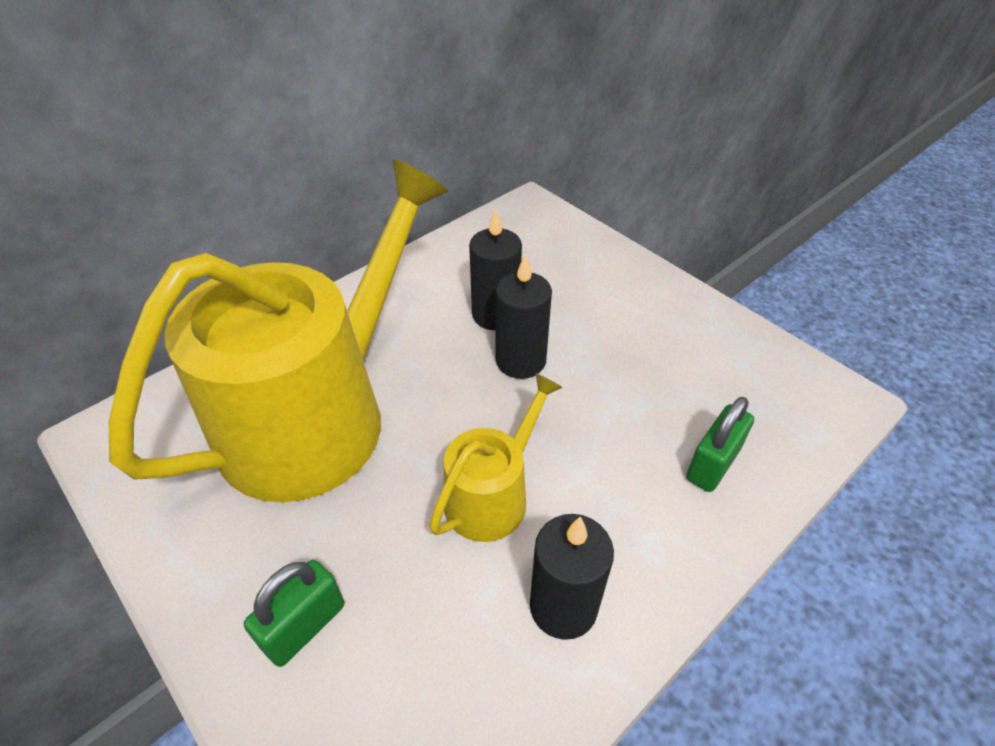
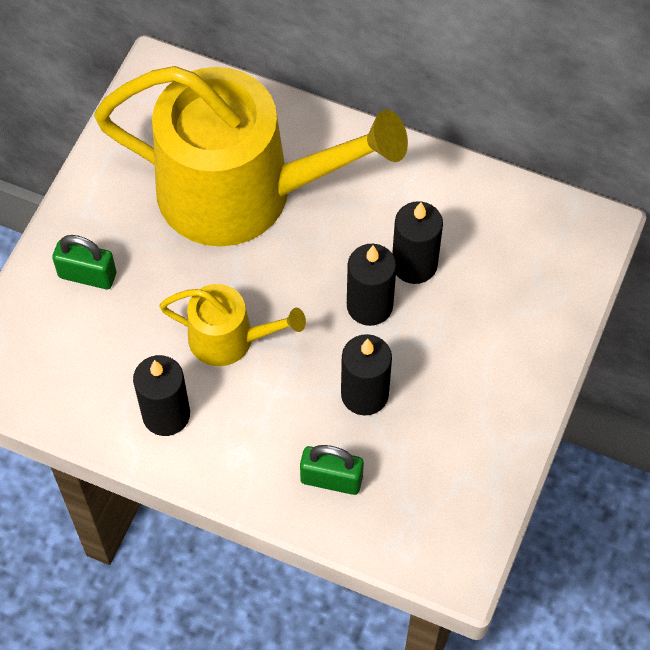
camera: 65 degrees right, 15 degrees up
(620, 400) = (364, 394): none -> black candle

